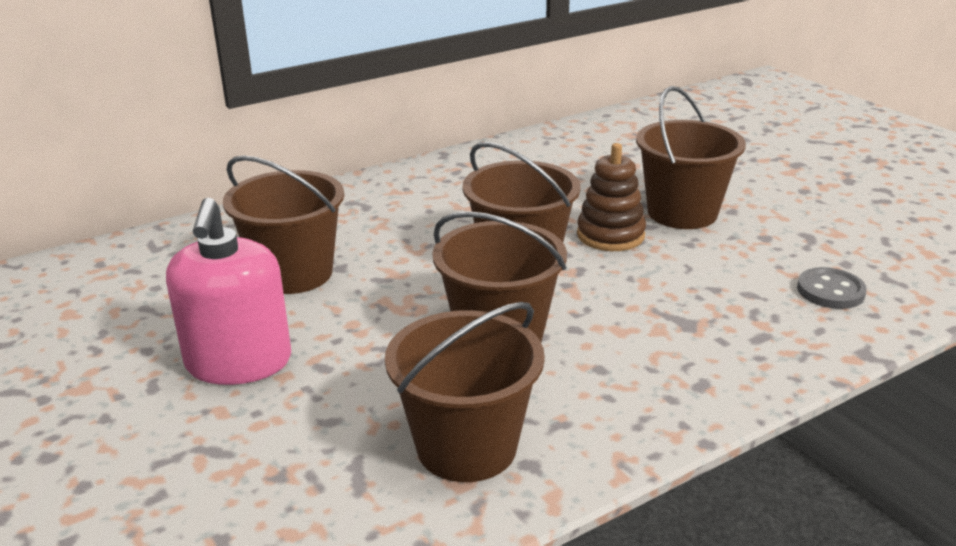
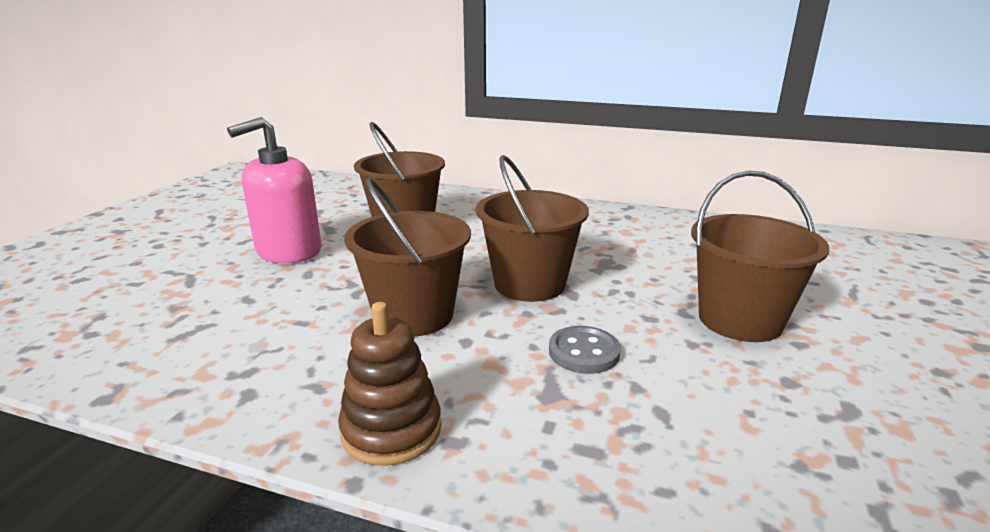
camera: 50 degrees right, 5 degrees down
(466, 447) = (252, 358): brown bucket -> none
(610, 235) = (635, 303): brown stacking toy -> brown stacking toy (391, 430)
(830, 291) = (762, 469): grey button -> grey button (583, 352)

